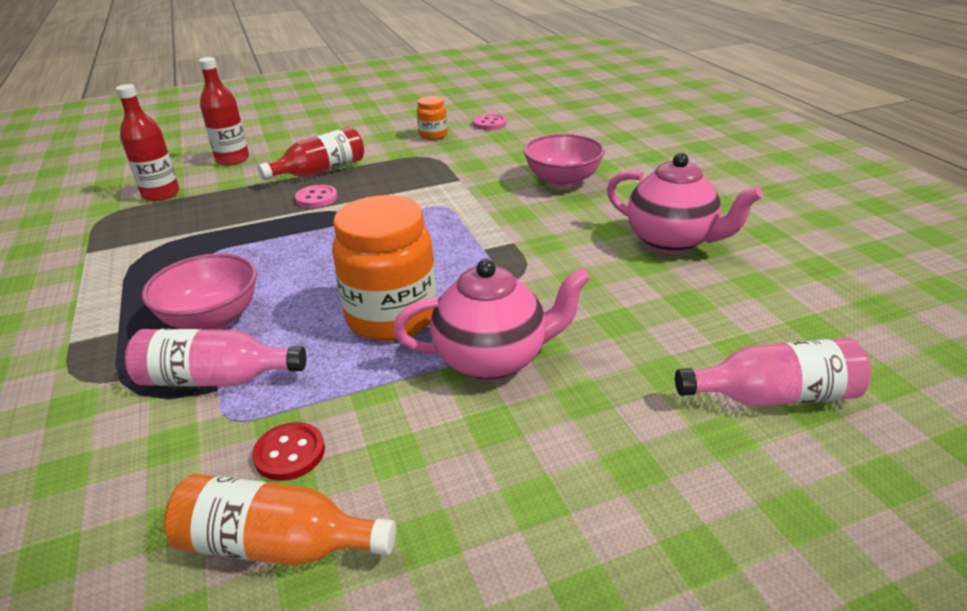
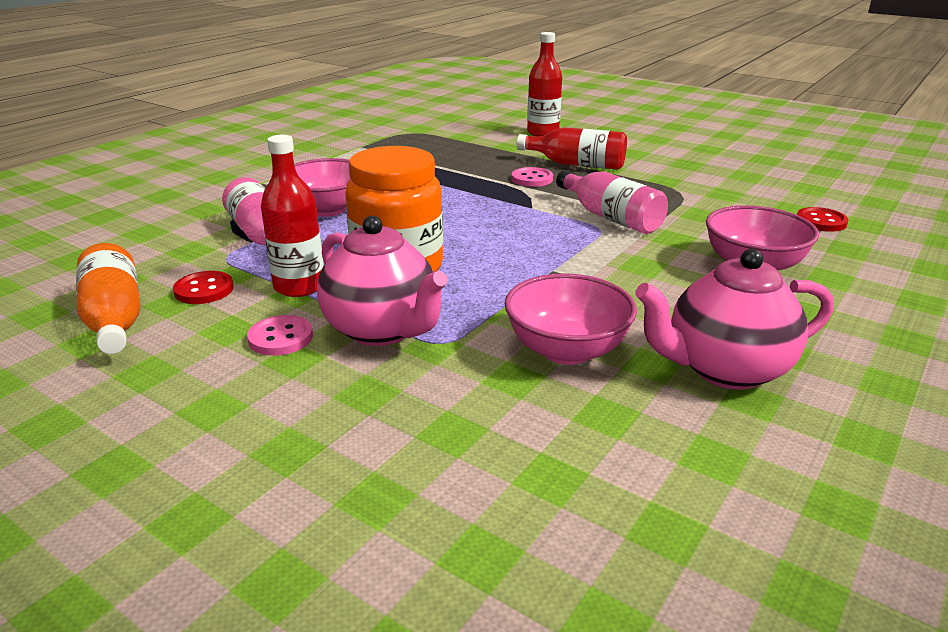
camera: 55 degrees right, 5 degrees down
(161, 194) = (459, 134): red bottle -> red bottle (299, 286)
(433, 135) = (725, 179): orange jar -> none
(489, 123) = (805, 193): pink button -> pink button (280, 338)
(532, 136) = (821, 221): none -> red button
(601, 286) = (566, 350): none -> pink bowl
(671, 241) = (725, 369): pink teapot -> pink teapot turned 75 degrees clockwise
(774, 396) = (477, 522): pink bottle -> pink bottle (611, 217)

